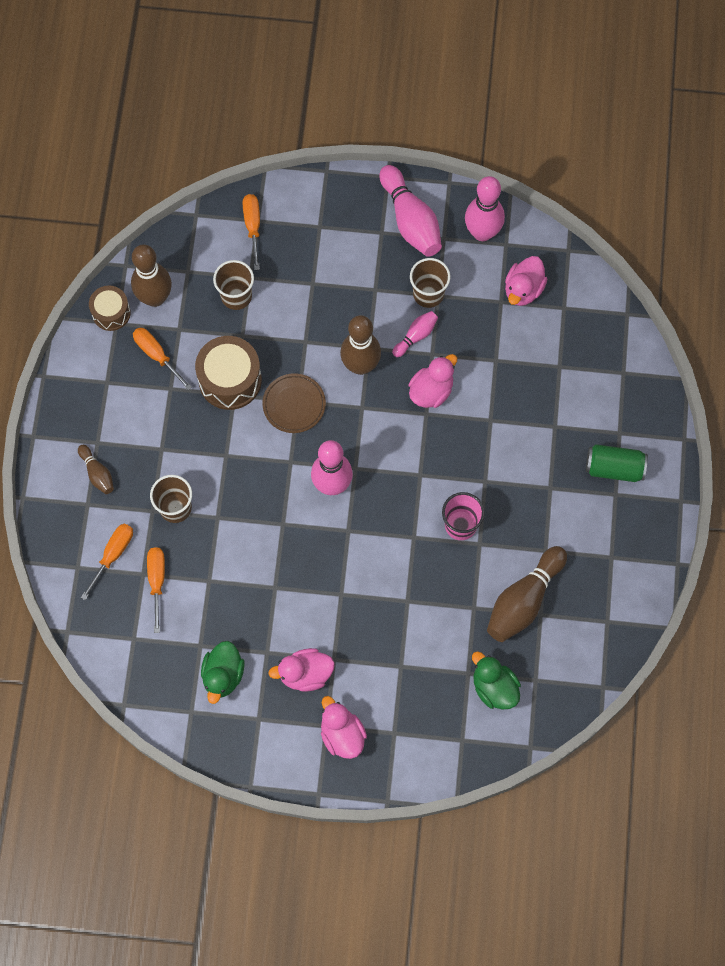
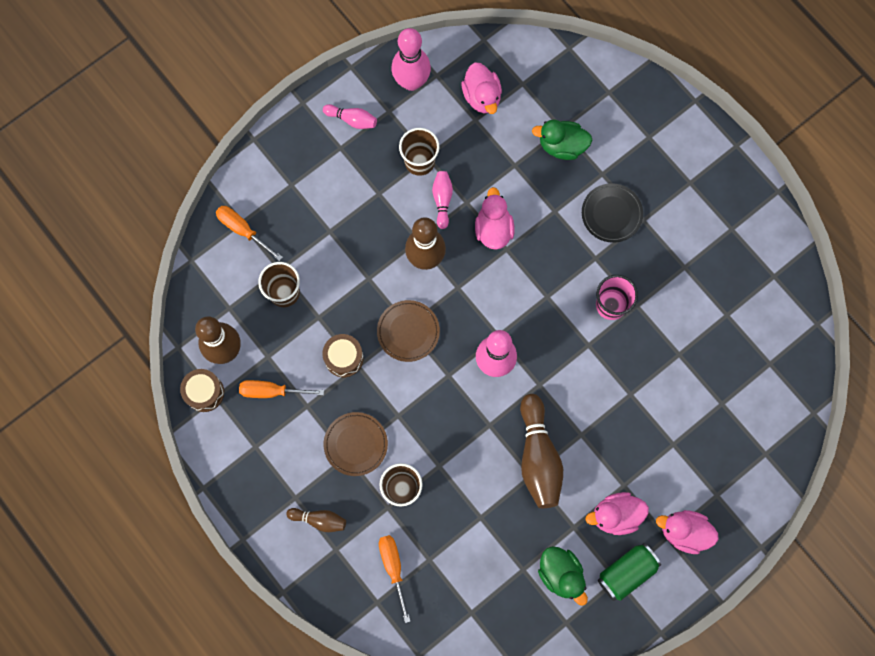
camera: 45 degrees left, 5 degrees up
(157, 582) = (445, 555): orange screwdriver -> none
(176, 446) = (355, 444): none -> brown plate
(230, 380) = (344, 358): brown drum -> brown drum, size x0.62
(305, 674) = (615, 515): pink duck -> pink duck turned 45 degrees clockwise
(410, 220) = (352, 120): pink bowling pin -> pink bowling pin, size x0.52
(494, 687) = (749, 396): green duck -> green duck (562, 146)
(524, 600) = (706, 316): brown bowling pin -> brown bowling pin (538, 457)
(530, 461) = (611, 214): none -> black plate
(614, 468) = (670, 165): green can -> green can (626, 572)

